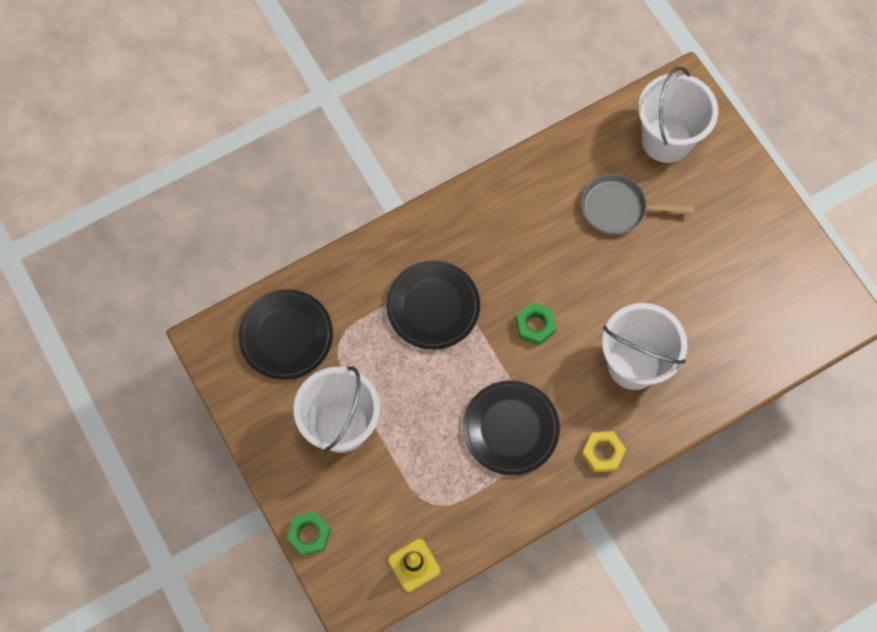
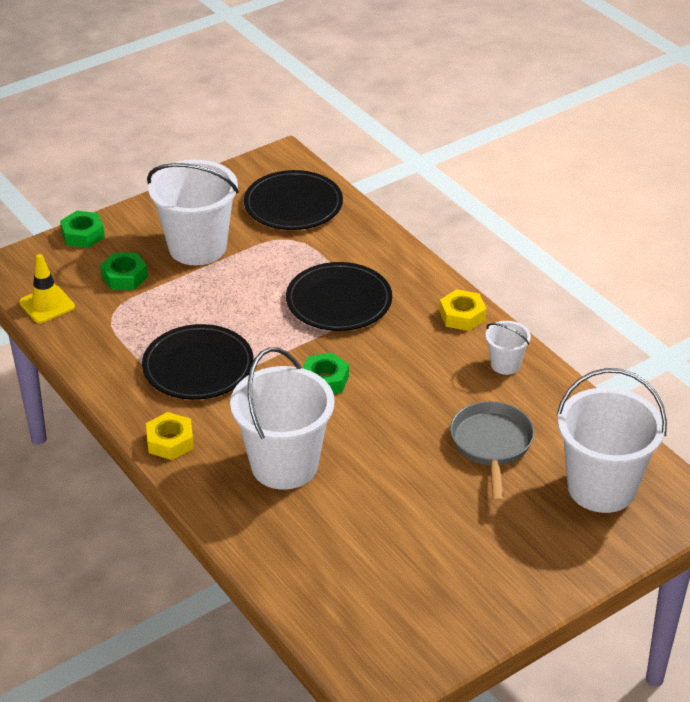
camera: 85 degrees right, 30 degrees down
(379, 493) = (124, 277): none -> green nut
(461, 209) = (462, 315): none -> yellow nut
(525, 185) = (505, 364): none -> white bucket

